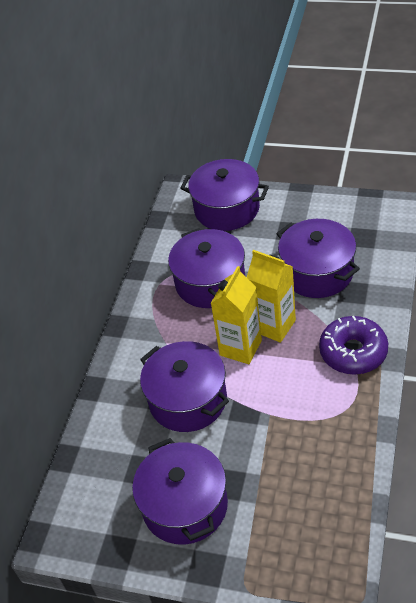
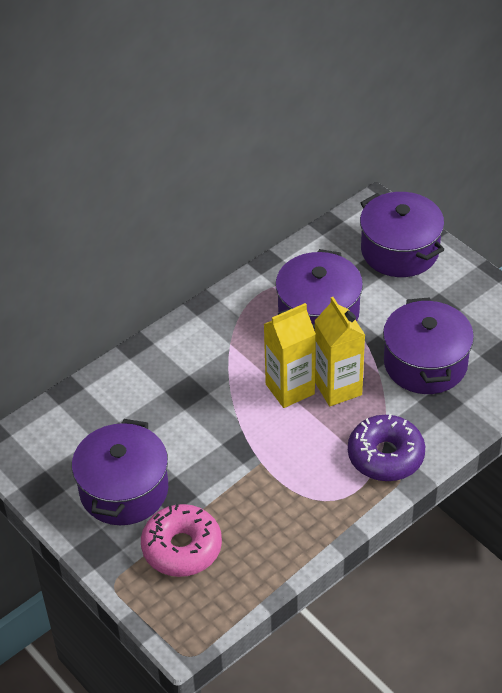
camera: 30 degrees right, 0 degrees up
(188, 400) = (204, 405): purple pot -> none
(272, 520) = (182, 548): none -> pink donut

